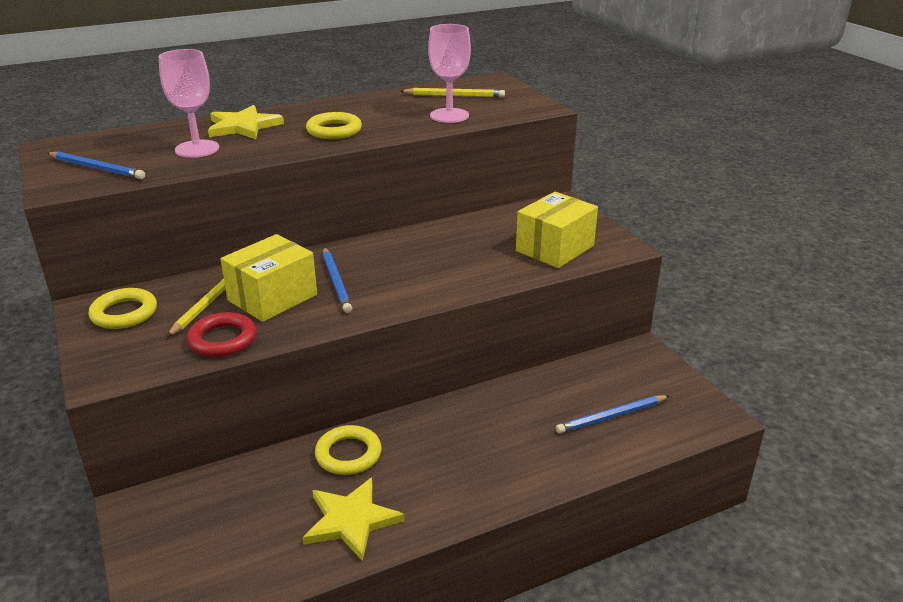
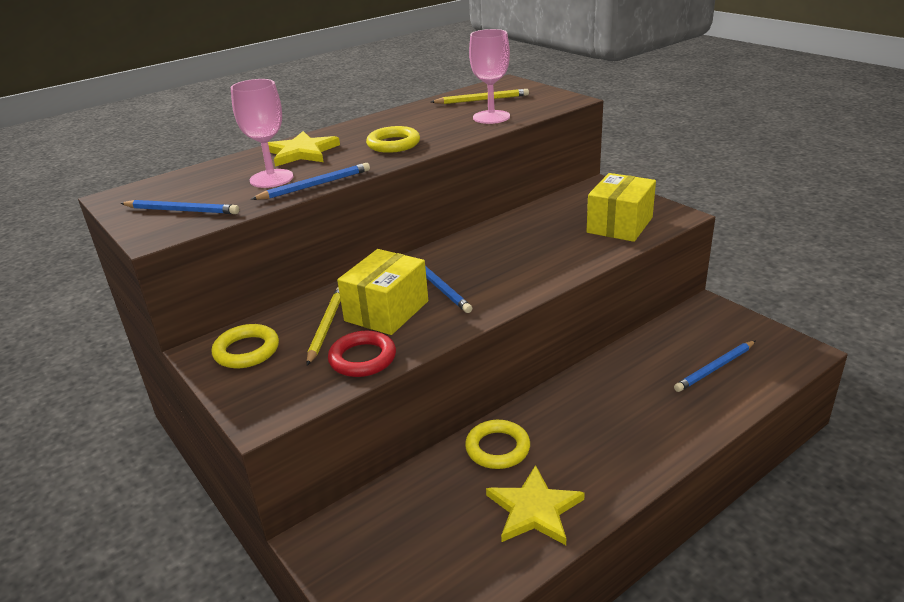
camera: 10 degrees left, 0 degrees up
(231, 161) = (315, 185): none -> blue pencil

